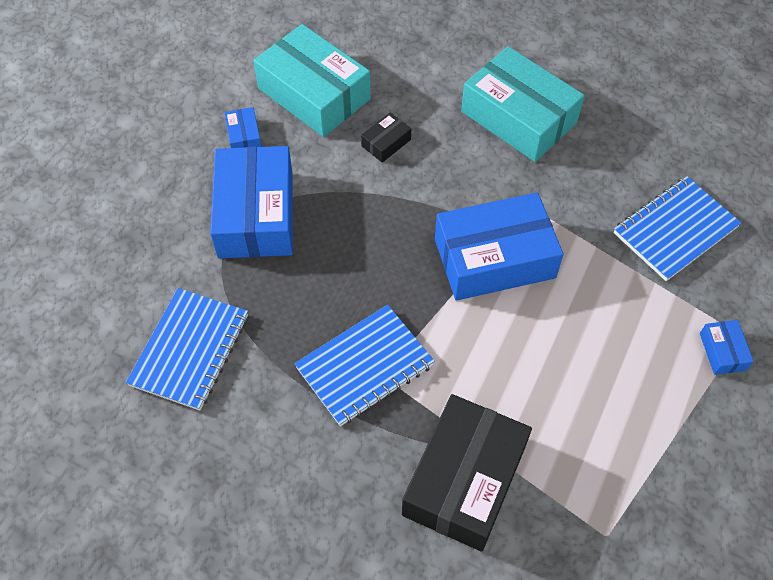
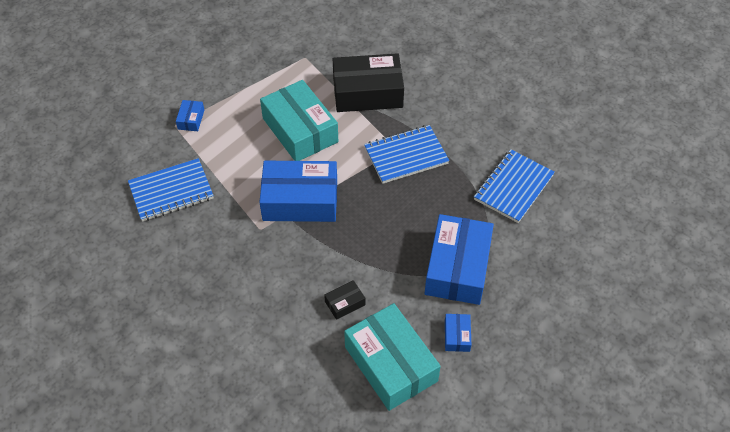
camera: 165 degrees left, 5 degrees down
(464, 480) = (367, 92): black box -> black box turned 45 degrees clockwise
(518, 117) = (232, 301): turquoise box -> turquoise box (300, 130)

